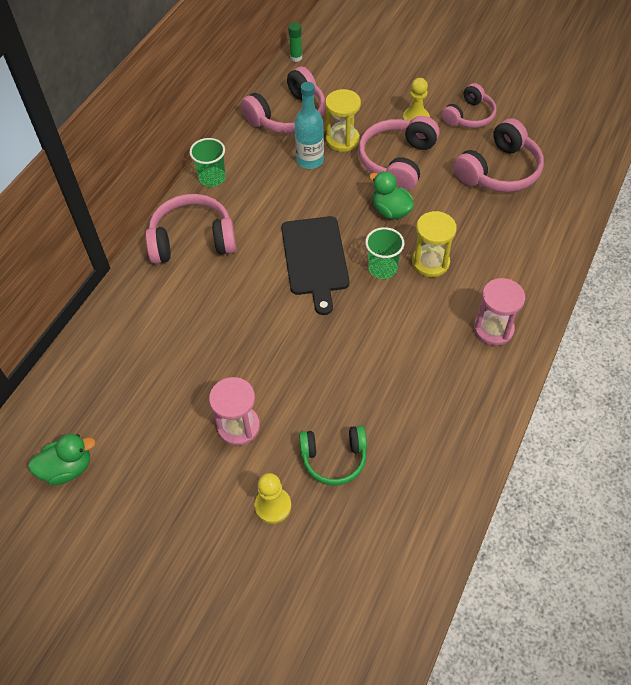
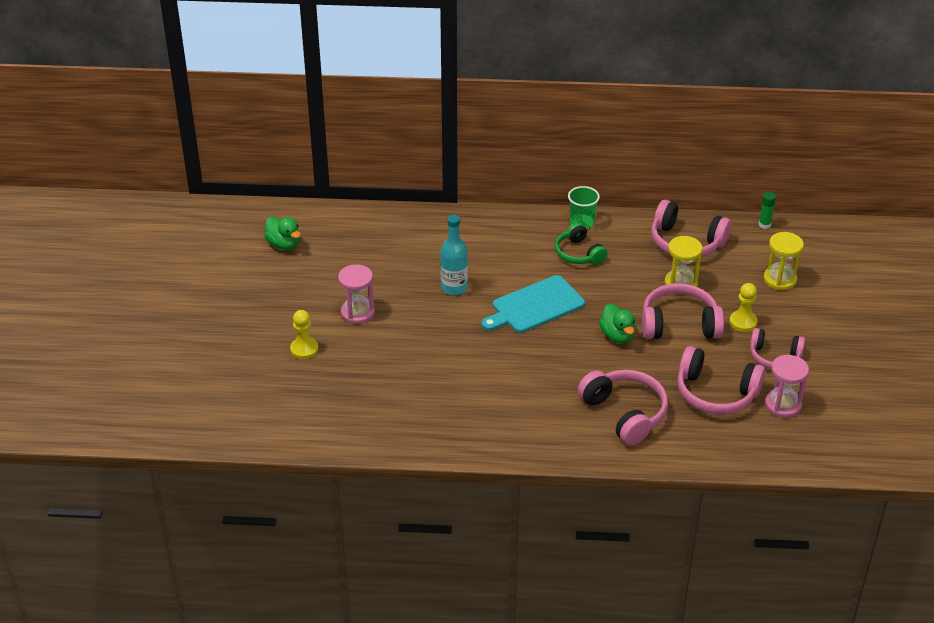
camera: 65 degrees right, 15 degrees down
(192, 240) = (510, 234): pink headphones -> pink headphones (625, 413)
(310, 160) = (641, 271): turquoise bottle -> turquoise bottle (454, 287)
(315, 259) = (535, 306): black cutting board -> turquoise cutting board
(334, 458) = (357, 369): green headphones -> green headphones (578, 253)
(382, 268) = (550, 347): green cup -> none
(390, 211) = (617, 335): green duck -> green duck turned 135 degrees clockwise
(430, 262) = (575, 374): yellow hourglass -> yellow hourglass (780, 279)
(493, 329) = (527, 429): pink hourglass -> pink hourglass (783, 405)

